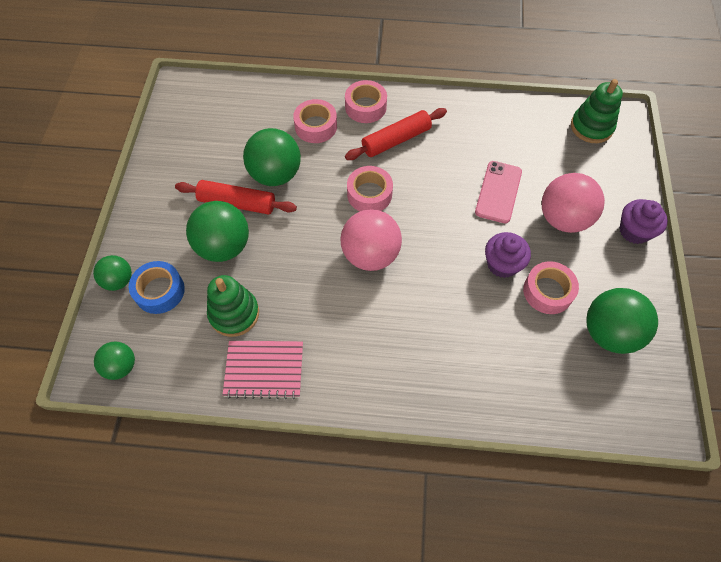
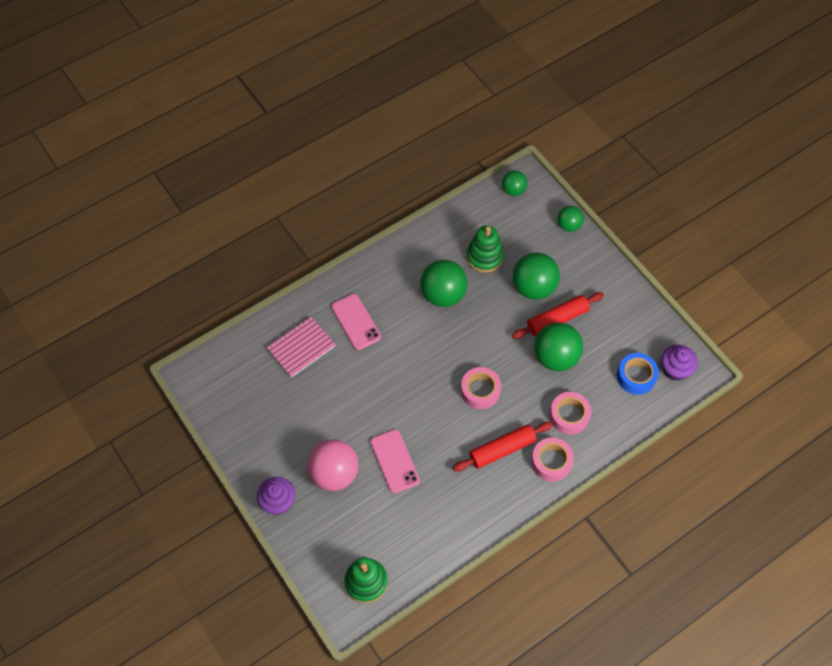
camera: 140 degrees right, 0 degrees up
(159, 291) = (539, 237): blue tape -> blue tape (636, 376)
(264, 370) = (437, 242): pink notebook -> pink notebook (301, 347)
(370, 255) = (440, 349): pink ball -> none
(396, 140) = (502, 449): red rolling pin -> red rolling pin turned 45 degrees clockwise
(432, 346) = (356, 322): none -> pink phone
(502, 264) = (352, 406): purple cupcake -> purple cupcake (675, 369)
(548, 291) = (309, 408): pink tape -> none
(609, 332) = (254, 408): green ball -> green ball (443, 294)

